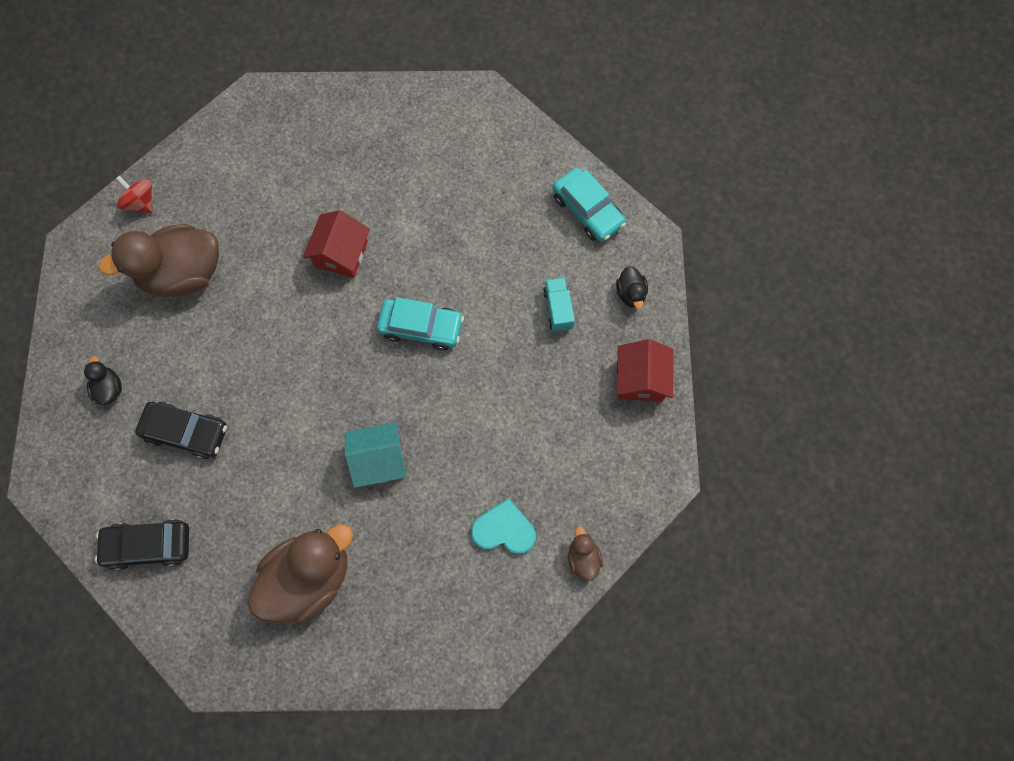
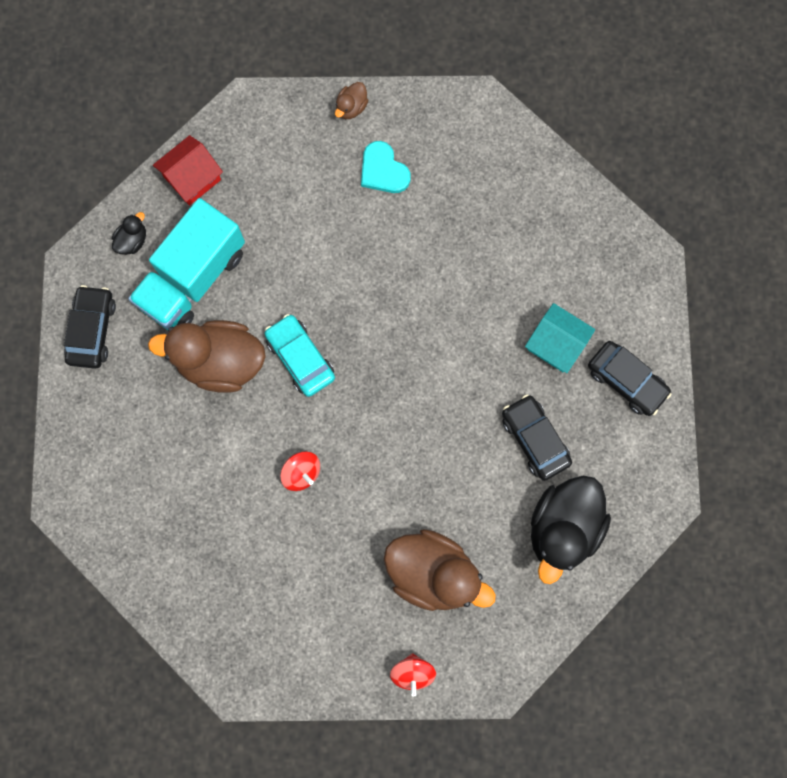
camera: 135 degrees left, 5 degrees up
(109, 388) = (563, 528): black duck -> black duck, size x2.28
(309, 577) = (537, 259): brown duck -> brown duck (220, 362)
(341, 254) = (301, 473): red house -> red spinning top
(379, 459) = (419, 292): turquoise house -> turquoise house (556, 344)
(558, 309) = (193, 278): turquoise truck -> turquoise truck, size x2.38
(587, 210) = (92, 330): turquoise car -> black car

